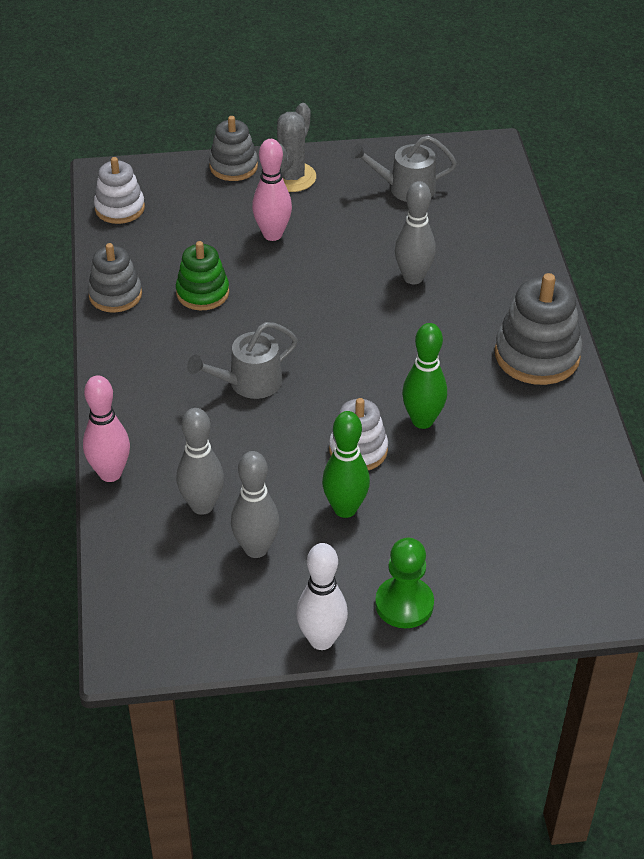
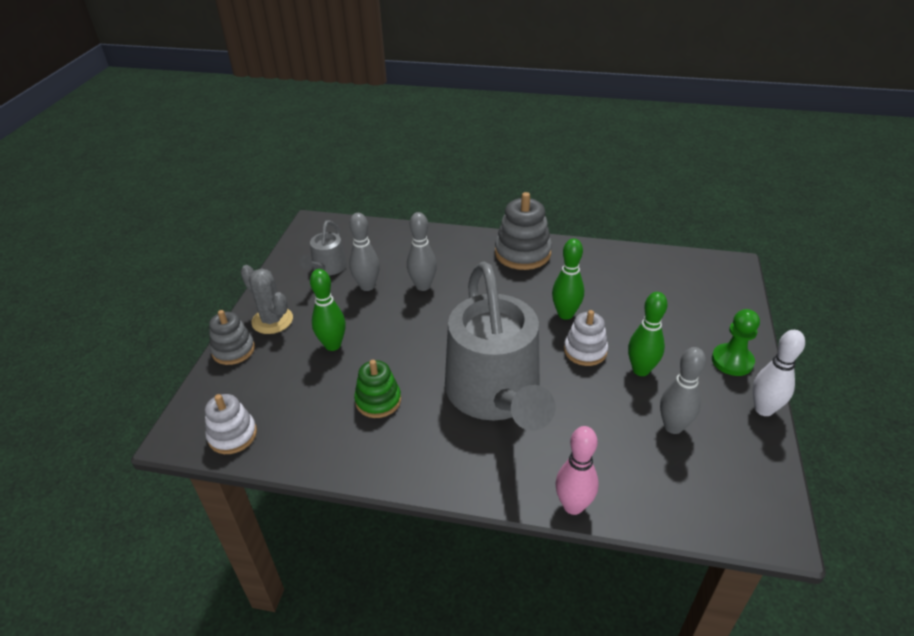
camera: 70 degrees left, 5 degrees down
(115, 295) = (349, 460): grey stacking toy -> none
(202, 506) = (623, 450): grey bowling pin -> grey bowling pin (367, 286)
(249, 383) = (496, 394): grey watering can -> grey watering can, size x2.28
(272, 234) = (333, 345): pink bowling pin -> green bowling pin

